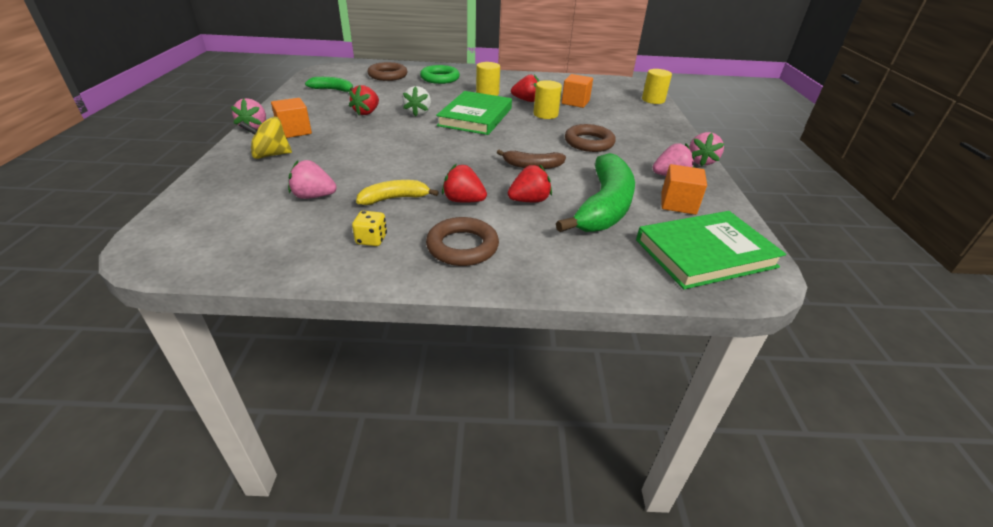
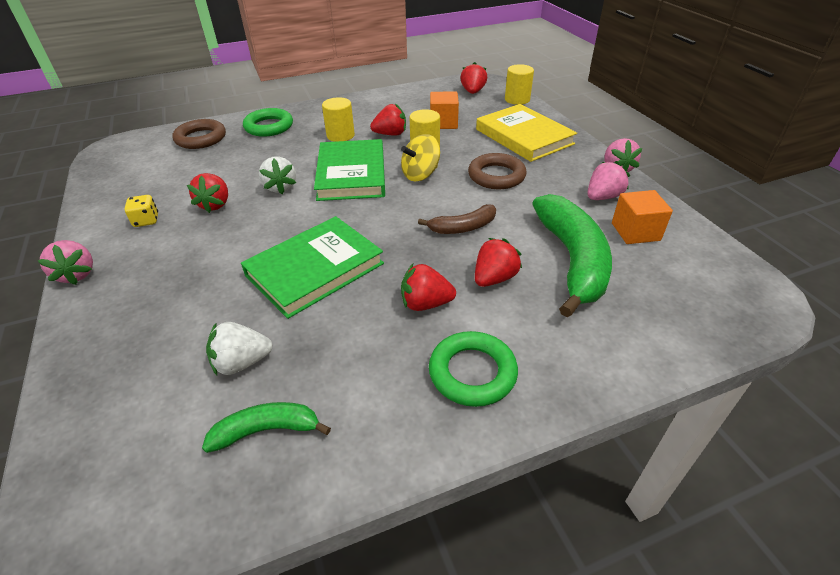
camera: 20 degrees left, 5 degrees up
(271, 155) = (134, 314): yellow spinning top -> yellow spinning top (420, 174)
(294, 131) = (139, 263): orange cube -> none
(314, 196) = (242, 362): pink strawberry -> white strawberry
(333, 90) = (144, 180): green banana -> green banana (267, 430)
(371, 239) = (363, 404): yellow dice -> yellow dice (146, 221)
(394, 199) = (345, 329): yellow banana -> none
(462, 246) = (472, 372): brown ring -> green ring
(618, 88) = (473, 92): none -> red strawberry
(636, 124) = (524, 137): none -> yellow book
(705, 253) = (702, 288): green book -> green book (315, 269)

